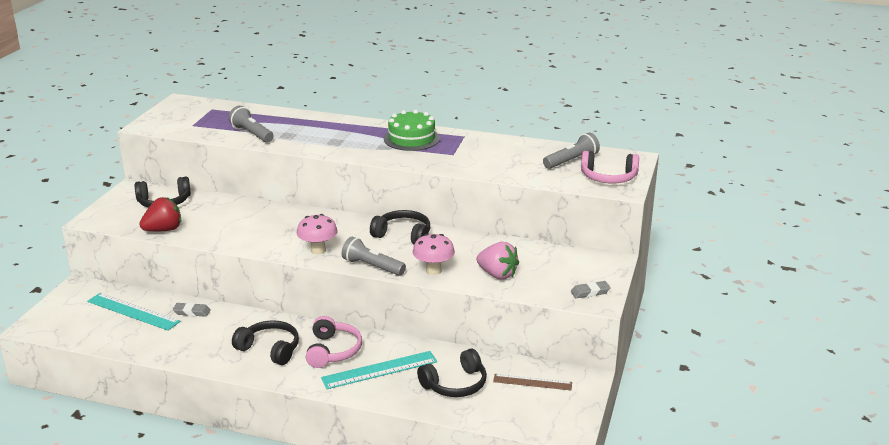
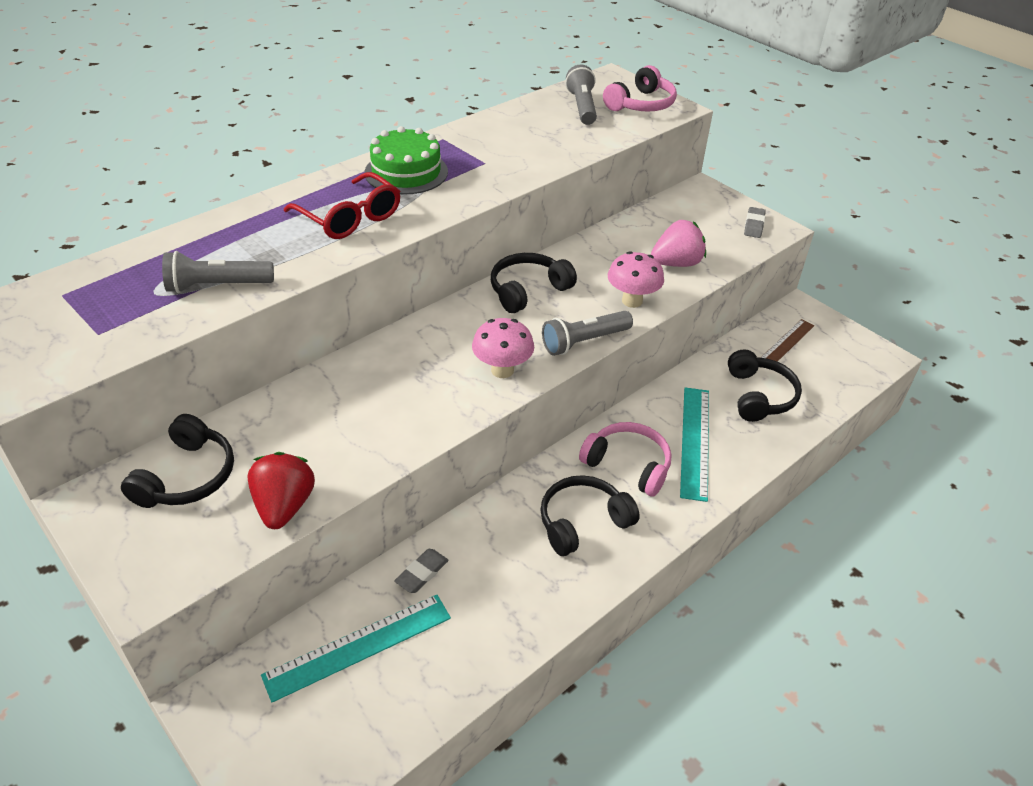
camera: 60 degrees left, 15 degrees up
(346, 140) = (350, 218): none -> red glasses

